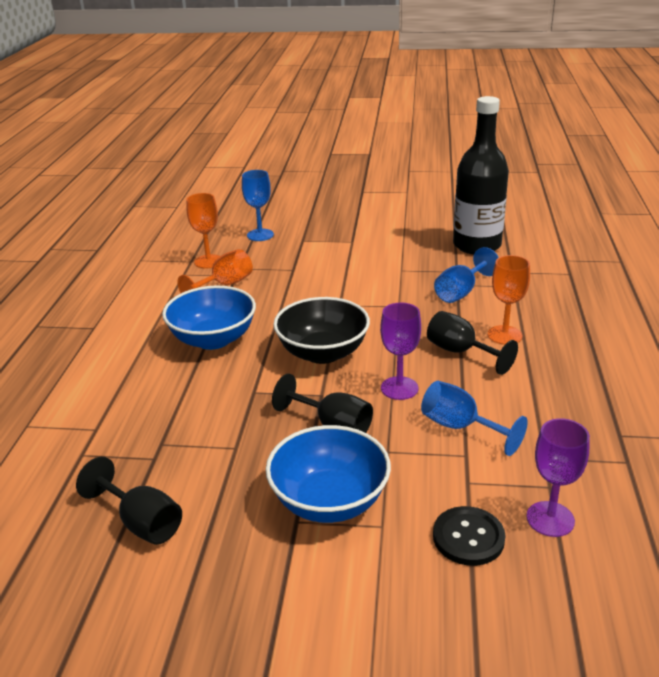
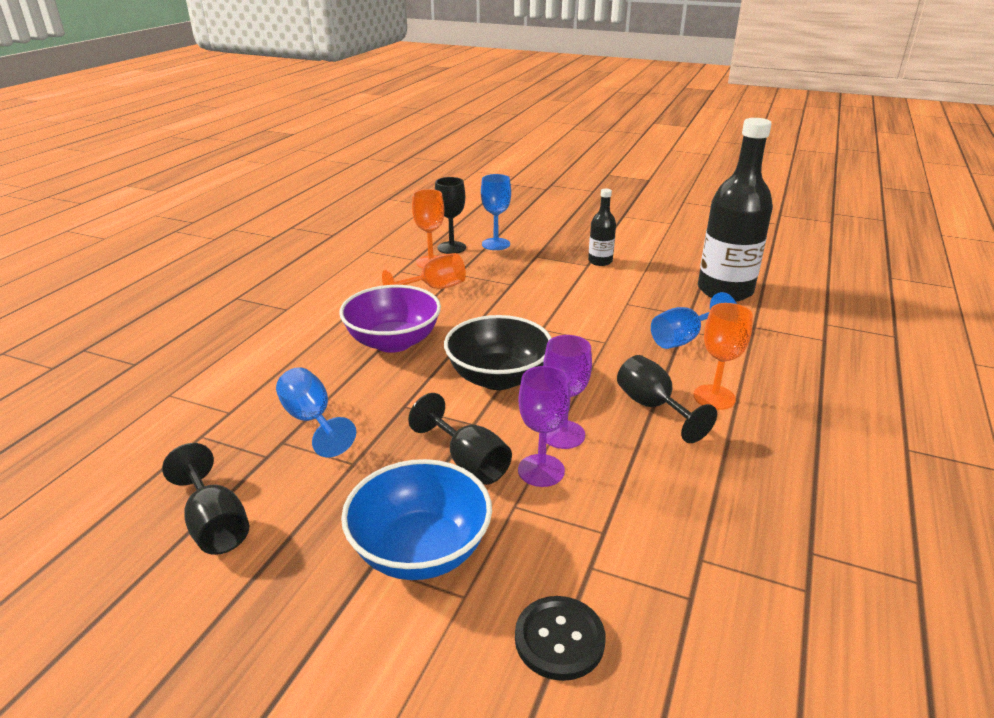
camera: 15 degrees right, 0 degrees up
(213, 339) = (393, 342): blue bowl -> purple bowl
(220, 245) = (451, 248): none -> black goblet
(361, 236) = (600, 261): none -> black bottle
(460, 427) = (612, 496): blue goblet -> blue goblet (311, 420)
(550, 519) = (673, 642): purple goblet -> purple goblet (541, 470)

